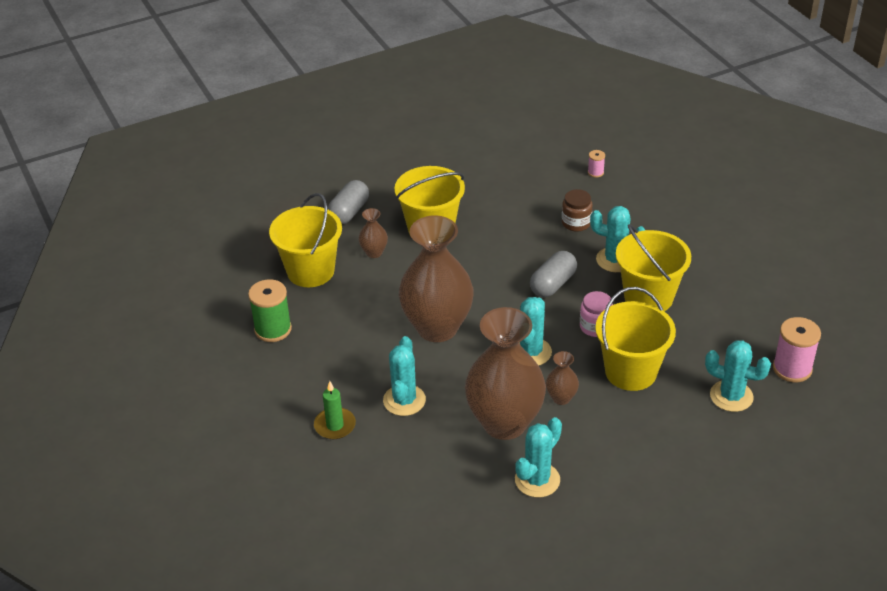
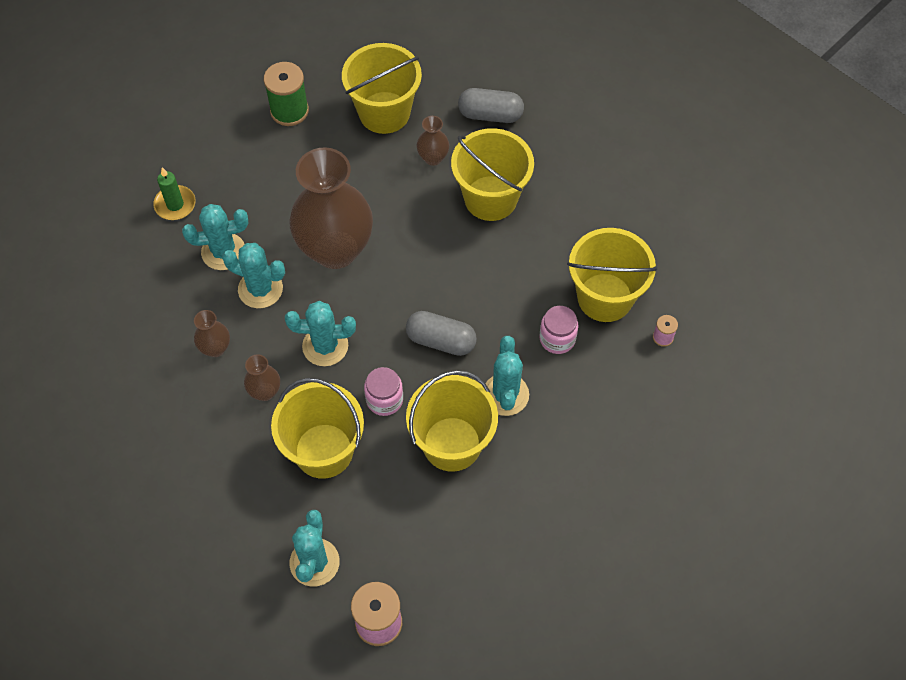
camera: 70 degrees right, 20 degrees up
(504, 423) = (215, 348): brown vase -> brown vase, size x0.42
(537, 480) = (146, 397): turquoise cactus -> turquoise cactus (260, 289)
(550, 192) = (605, 297): none -> yellow bucket
(576, 223) = (557, 338): brown jar -> pink jar

